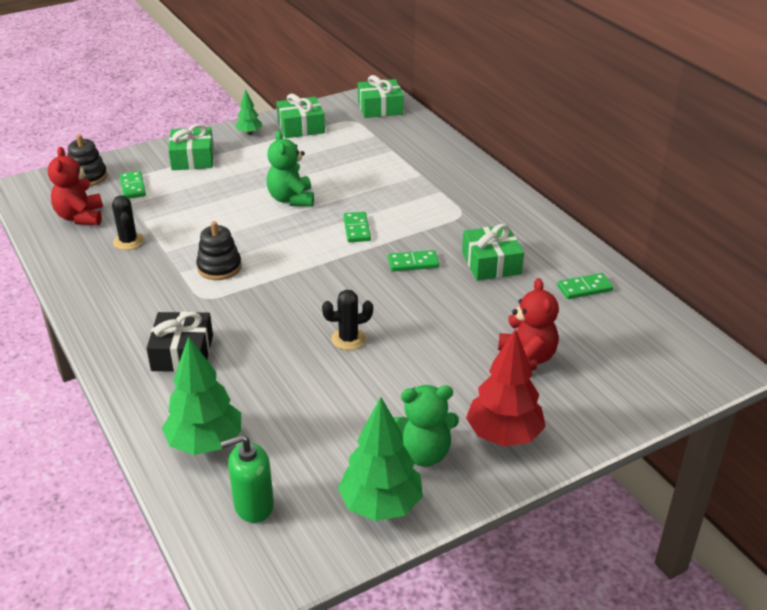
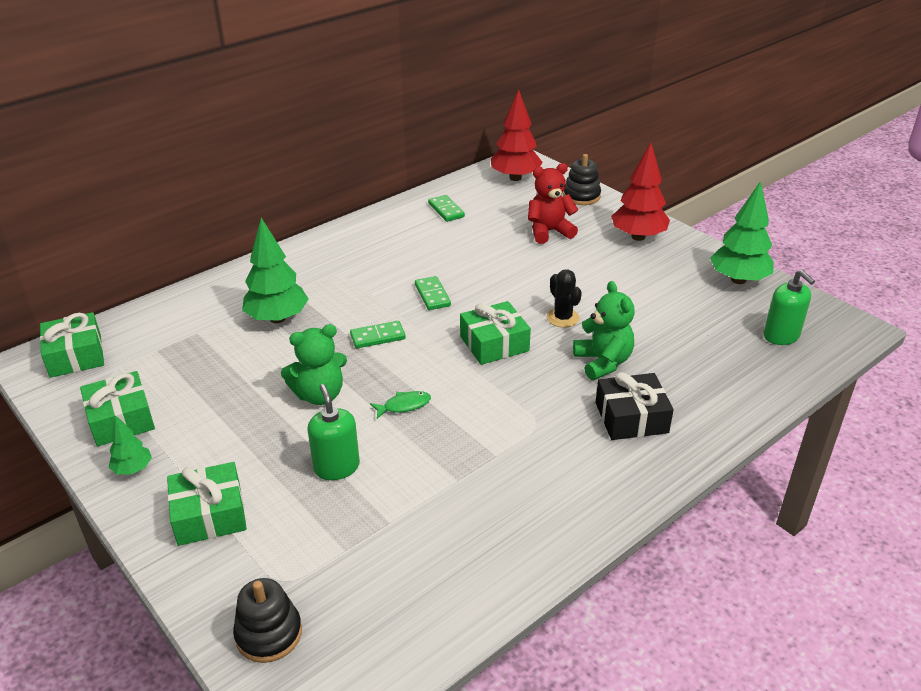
camera: 100 degrees left, 0 degrees up
(80, 217) = (391, 599): red teddy bear -> none
(128, 241) = (443, 523): black cactus -> none
(133, 187) = (298, 562): green domino -> none
(205, 443) = (736, 375): green tree -> green tree (277, 318)
(208, 203) = (336, 467): none -> green soap dispenser
(219, 267) = (477, 424): black stacking toy -> black stacking toy (581, 196)
(260, 235) = (404, 405): none -> green fish
(423, 453) = (677, 267): green teddy bear -> green teddy bear (603, 362)
(491, 263) = (421, 254): green gift -> green gift (494, 343)
(671, 353) = (515, 178): none -> red tree

